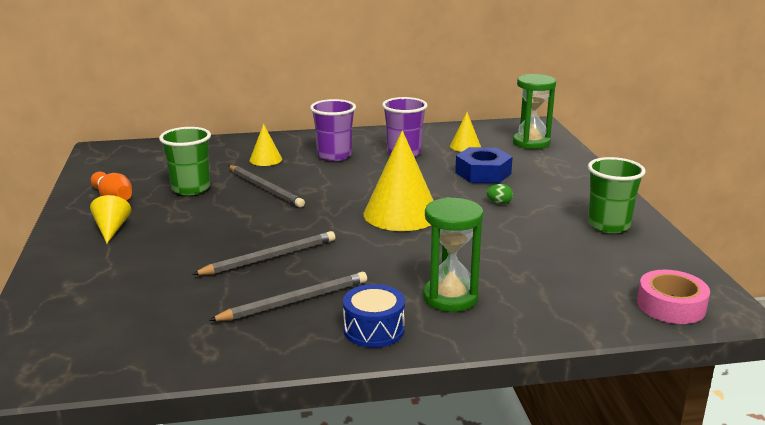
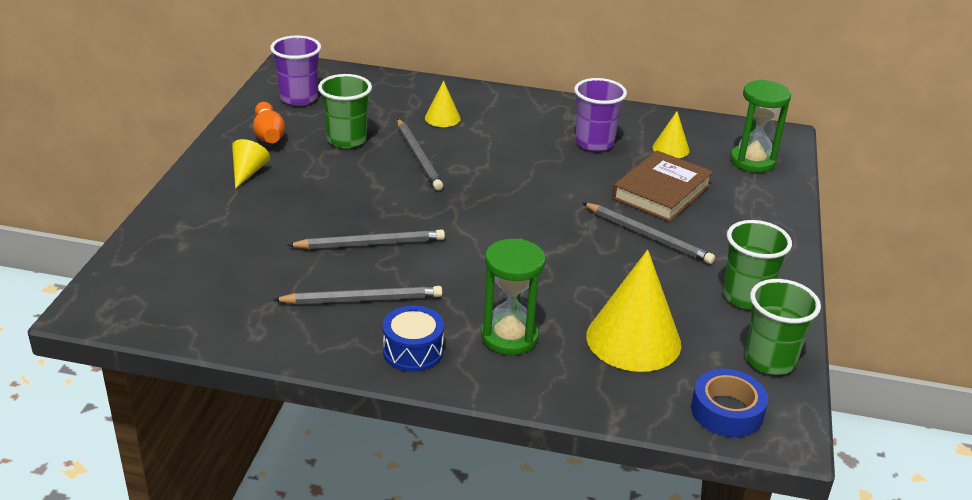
camera: 20 degrees right, 10 degrees up
(334, 155) = (517, 129): purple cup -> purple cup (299, 98)
(401, 214) = (533, 224): yellow cone -> yellow cone (633, 340)
(483, 173) = (661, 192): blue nut -> brown book
(499, 203) = (648, 236): green egg -> grey pencil
(667, 262) = (770, 360): none -> green cup
(671, 305) = (727, 411): pink tape -> blue tape

